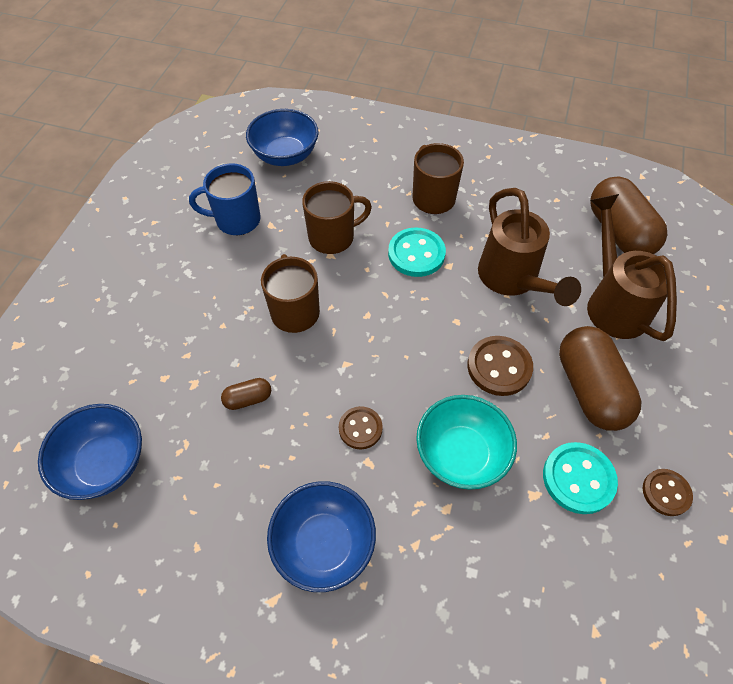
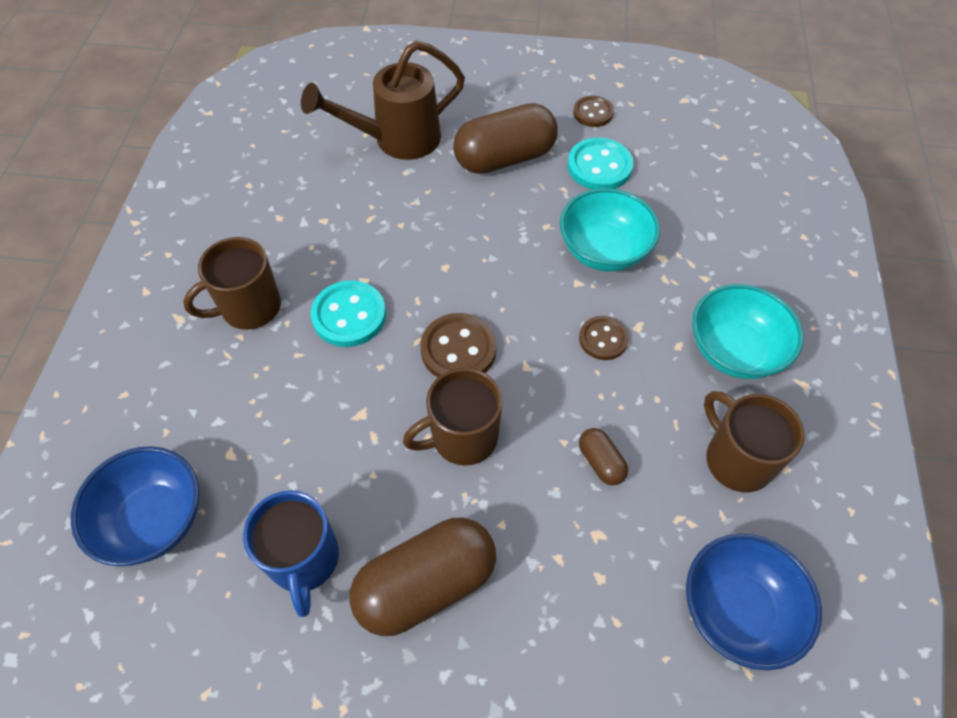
camera: 100 degrees left, 0 degrees up
(324, 544) = (734, 351): blue bowl -> turquoise bowl
(333, 237) = (329, 416): brown mug -> brown mug (737, 460)
(499, 367) = (496, 227): brown button -> brown button (458, 349)
(512, 280) = (379, 220): brown watering can -> none
(619, 232) = (298, 133): brown capsule -> brown capsule (426, 585)

